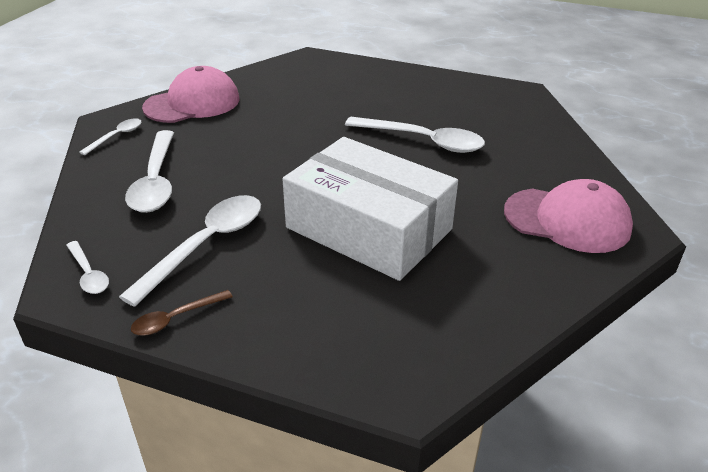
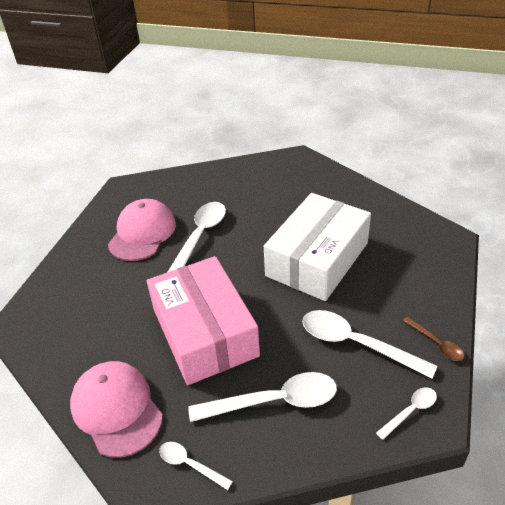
camera: 90 degrees left, 5 degrees up
(265, 143) = (204, 332): none -> pink box
(567, 220) = (292, 179): pink cap -> pink cap (142, 233)

